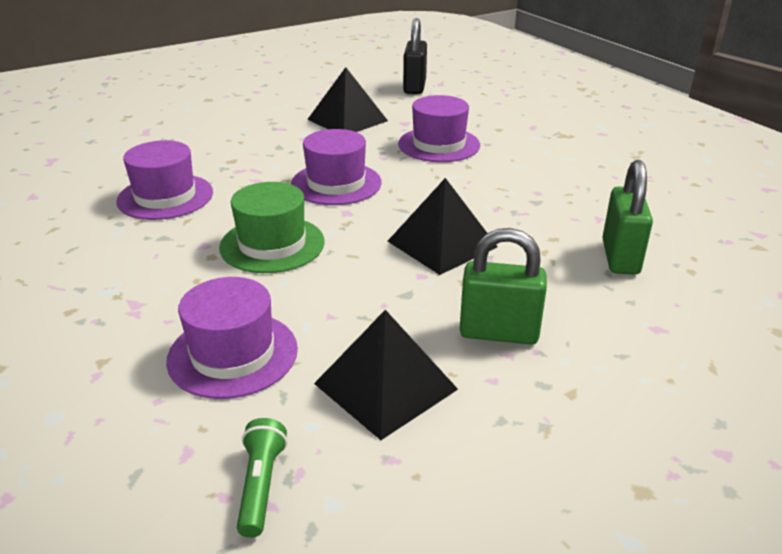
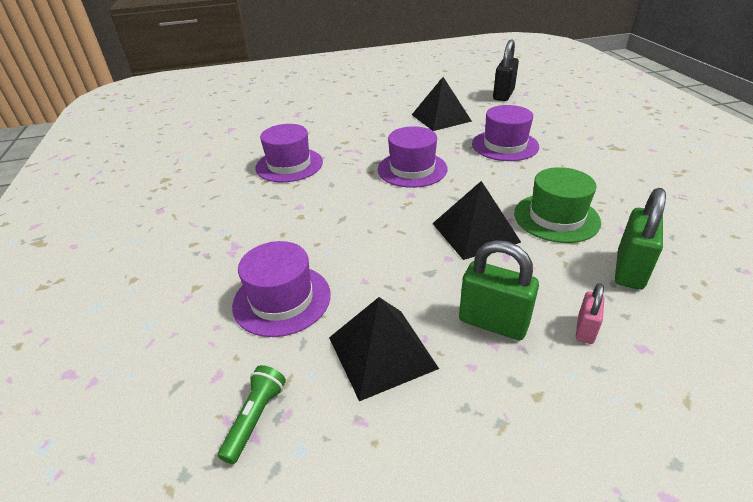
camera: 20 degrees right, 5 degrees up
(272, 244) = (346, 213): green hat -> green hat (556, 217)
(596, 322) = (585, 330): none -> pink padlock

